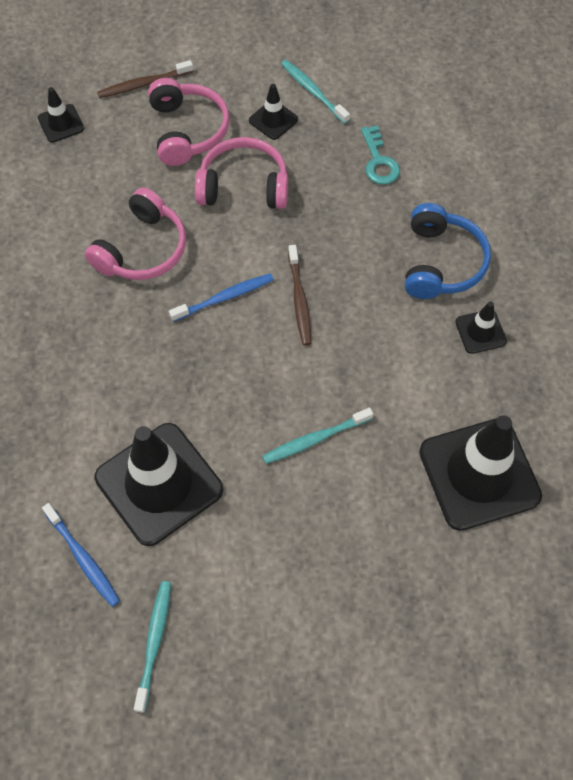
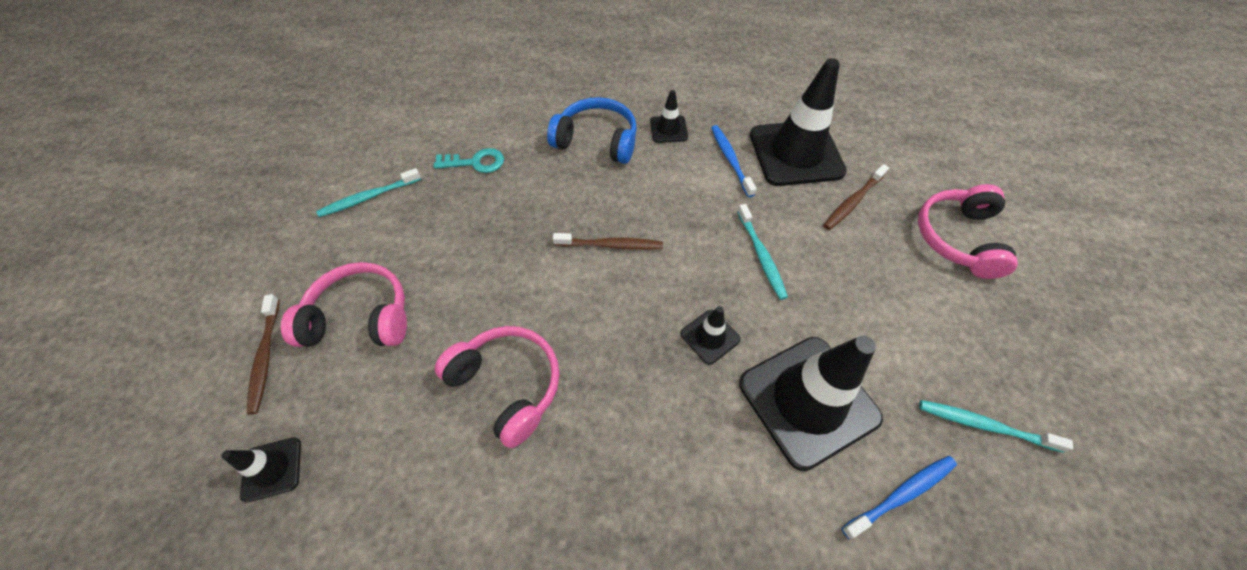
camera: 80 degrees left, 5 degrees down
(225, 297) = (593, 308): blue toothbrush -> blue toothbrush (730, 159)
(243, 186) = (459, 272): pink headphones -> pink headphones (957, 238)
(273, 120) = (387, 235): black traffic cone -> black traffic cone (710, 336)
(414, 537) = (852, 202): none -> brown toothbrush

